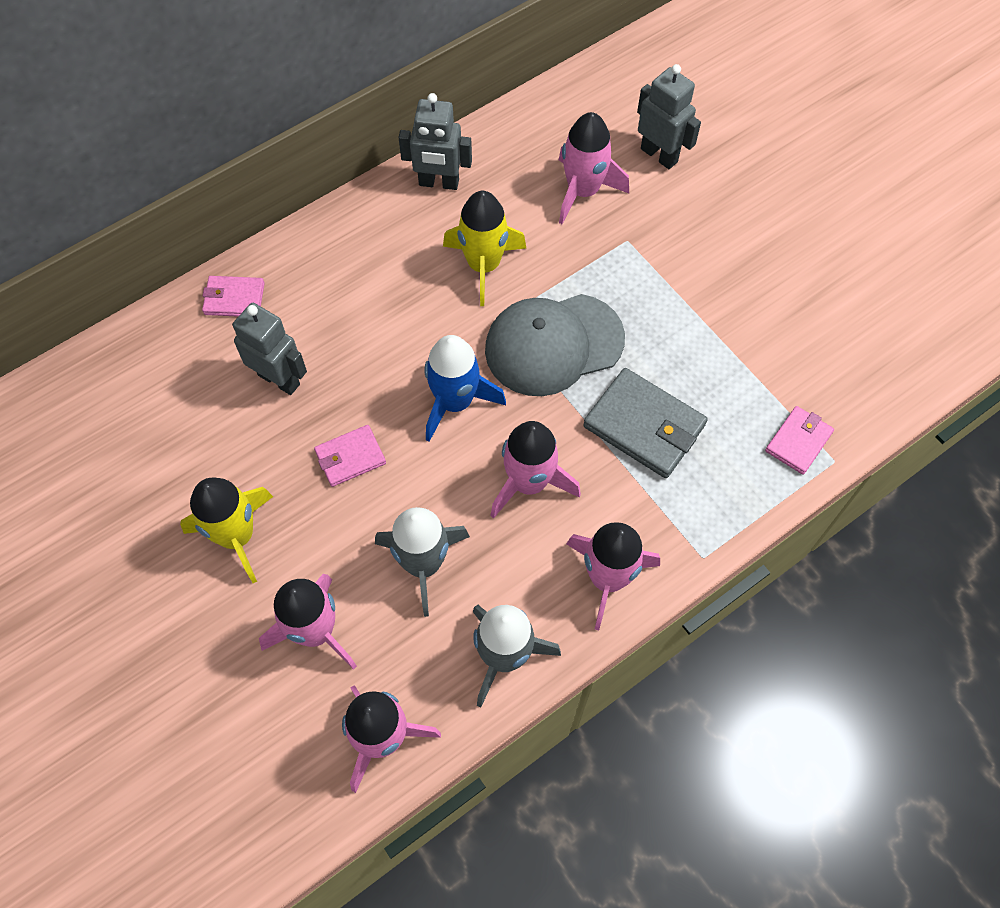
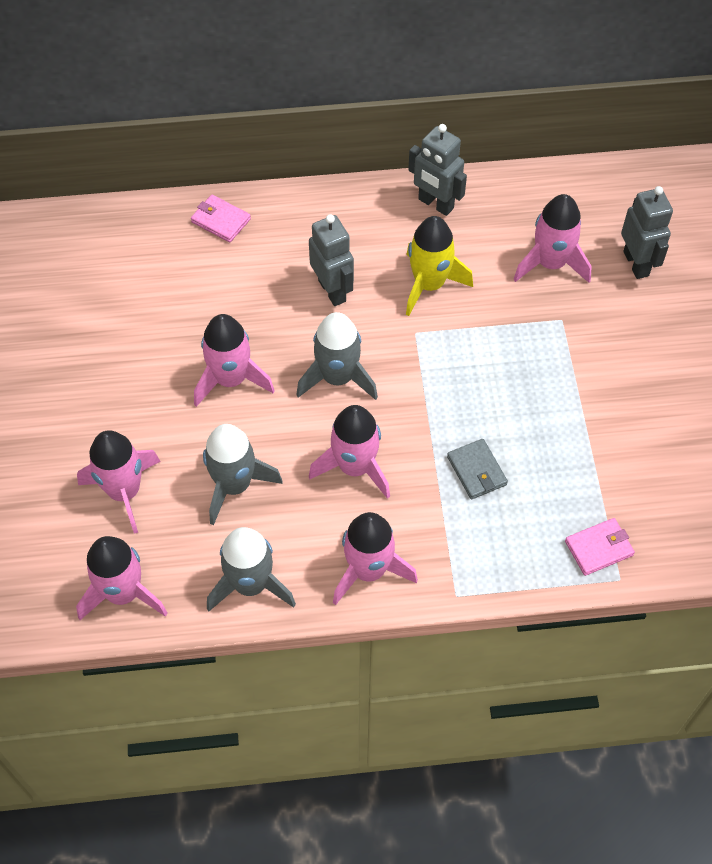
camera: 30 degrees right, 5 degrees down
(236, 536) = (112, 394): yellow rocket -> none
(279, 379) = (216, 296): grey robot -> grey robot (332, 290)
(350, 457) = (231, 379): pink wallet -> pink rocket
(455, 402) = (337, 378): blue rocket -> grey rocket
(553, 344) = (445, 372): grey cap -> none
(644, 426) = (476, 471): grey wallet -> grey wallet, size x0.59

